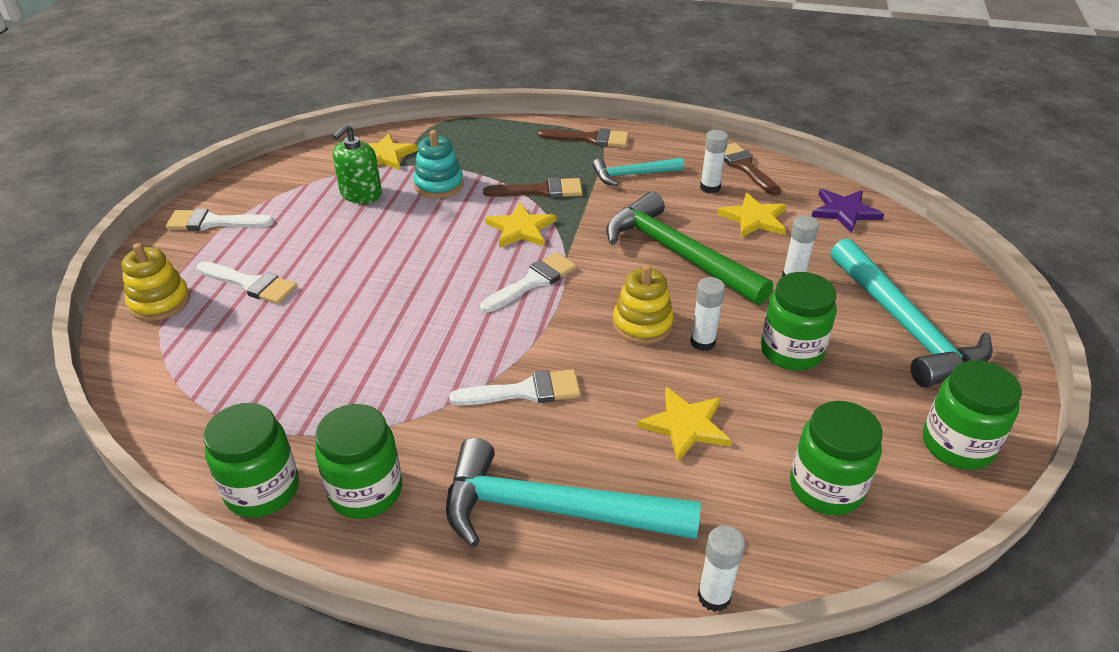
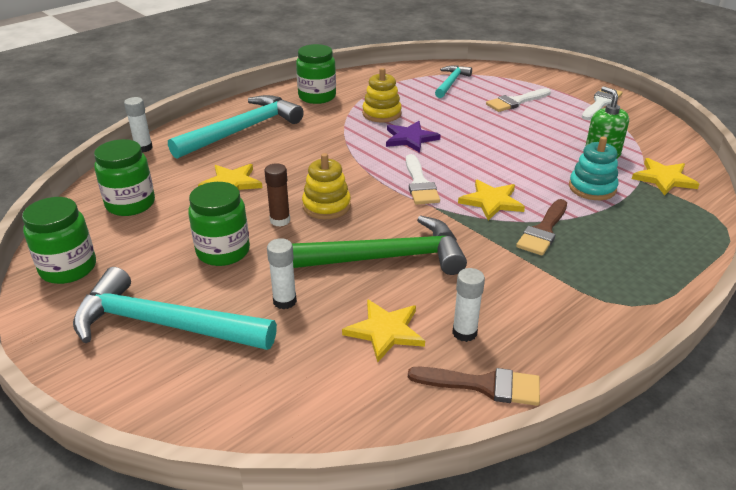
camera: 125 degrees right, 5 degrees down
(160, 302) = (522, 79): yellow stacking toy -> yellow stacking toy (381, 114)
(262, 490) = (349, 79): green jar -> none
(525, 391) = (324, 148): white brush -> none
(590, 139) = (630, 299): brown brush -> none
(632, 175) = (531, 294): turquoise hammer -> turquoise hammer (451, 83)
(702, 342) = (280, 220): white glue stick -> brown glue stick
(844, 212) = (329, 408): purple star -> purple star (410, 138)

